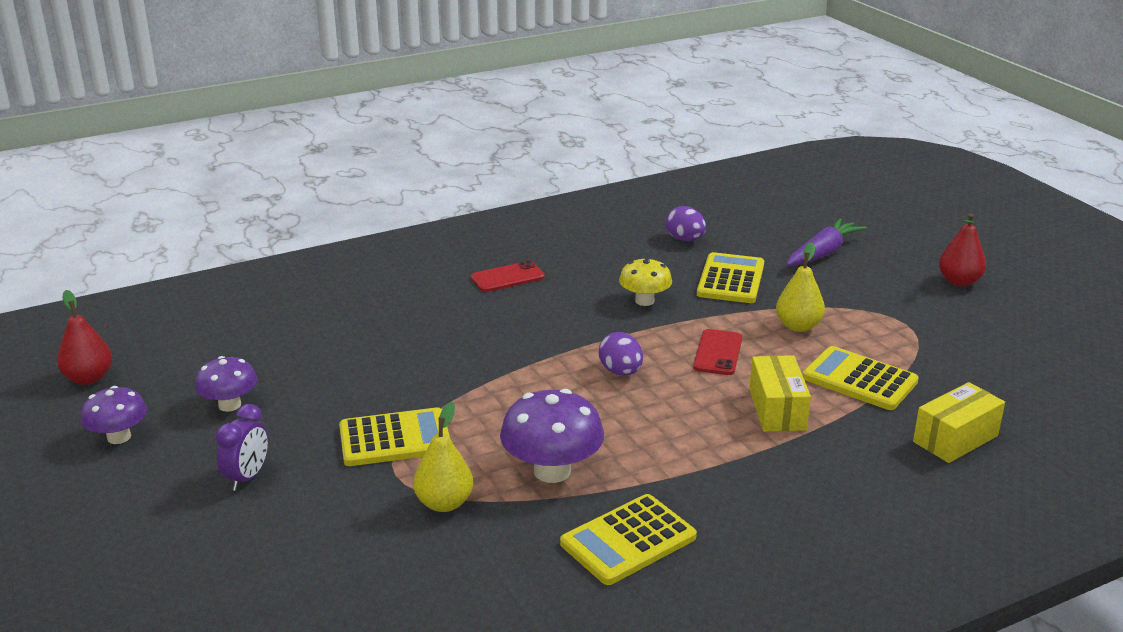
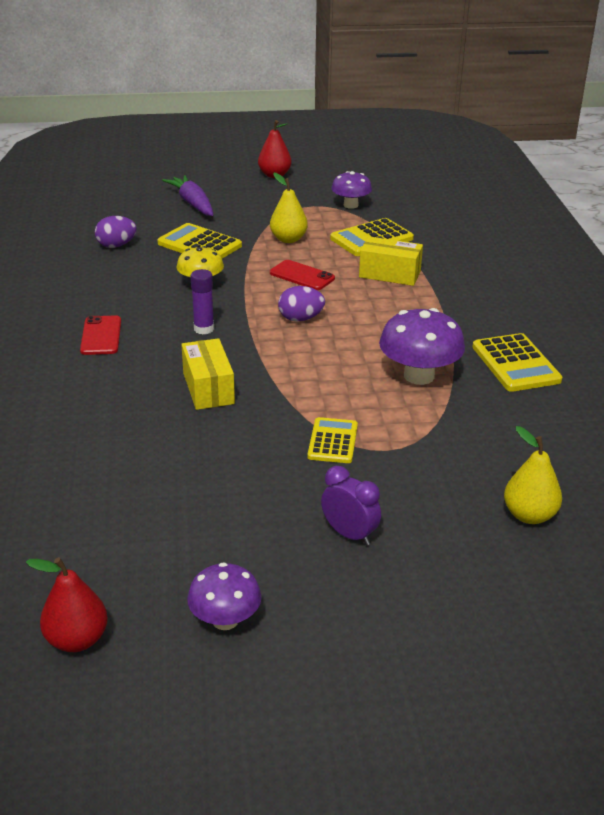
camera: 70 degrees left, 5 degrees up
(229, 405) = (212, 533): purple mushroom -> purple mushroom (350, 205)
(395, 439) = (333, 441): yellow calculator -> yellow calculator, size x0.67
(444, 503) = (438, 432): yellow pear -> yellow pear (529, 515)
(557, 323) = (204, 329): none -> purple glue stick
(955, 439) = (455, 230): yellow box -> yellow box (208, 388)

